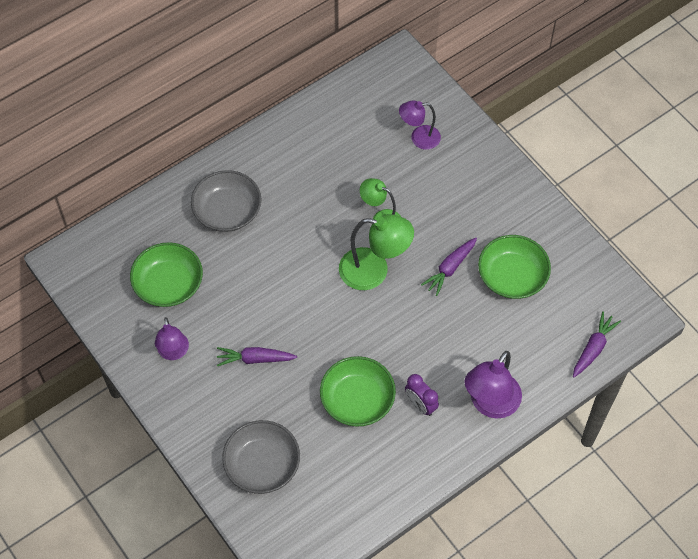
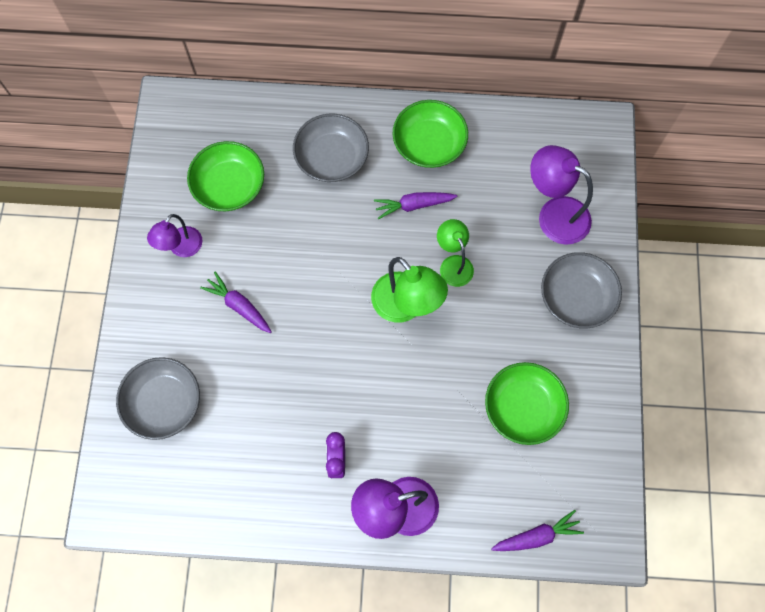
camera: 40 degrees right, 10 degrees up
(357, 399) = (289, 410): green bowl -> green bowl (429, 144)
(419, 138) = (554, 214): purple lamp -> purple lamp, size x1.58
(450, 268) = (473, 356): purple carrot -> purple carrot (413, 205)
(482, 180) = (576, 297): none -> grey bowl

